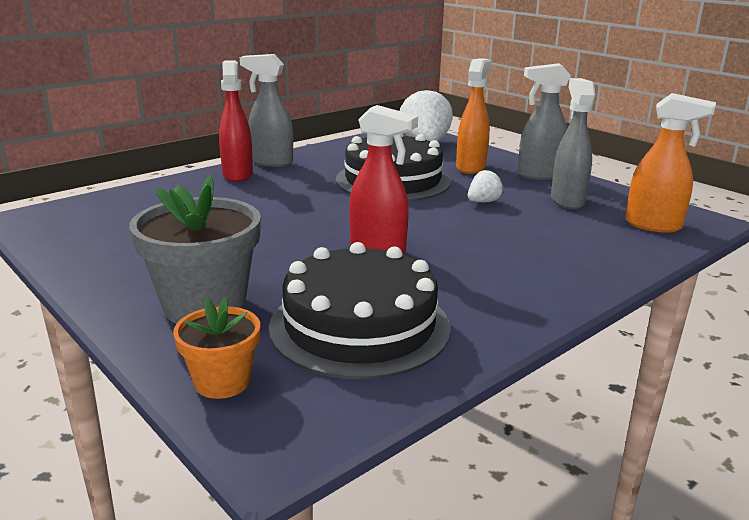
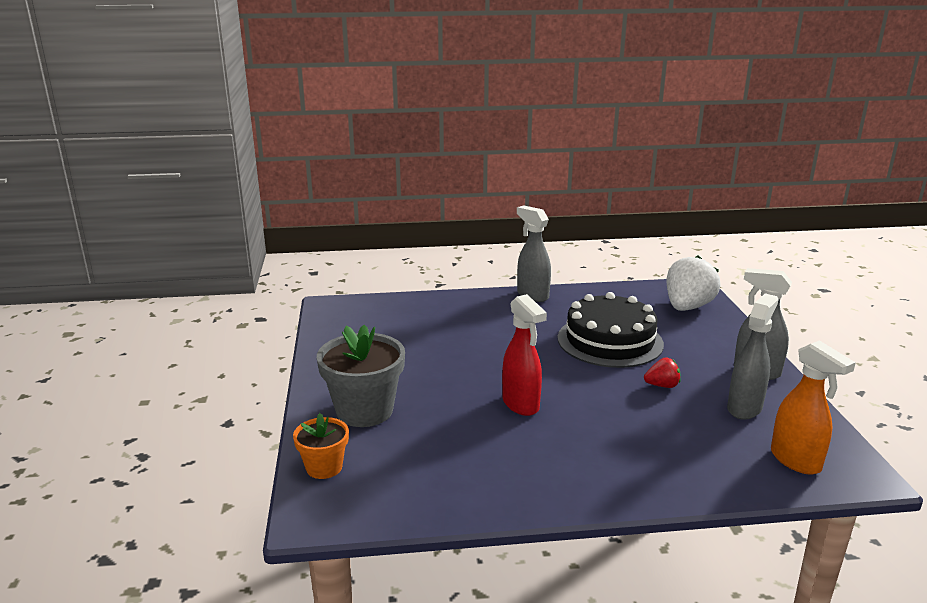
camera: 35 degrees right, 0 degrees up
(237, 175) = (494, 302): red spray bottle -> none
(359, 326) = (439, 461): black cake -> none
(471, 167) = (699, 345): orange spray bottle -> none
(483, 202) = (662, 385): white strawberry -> red strawberry

